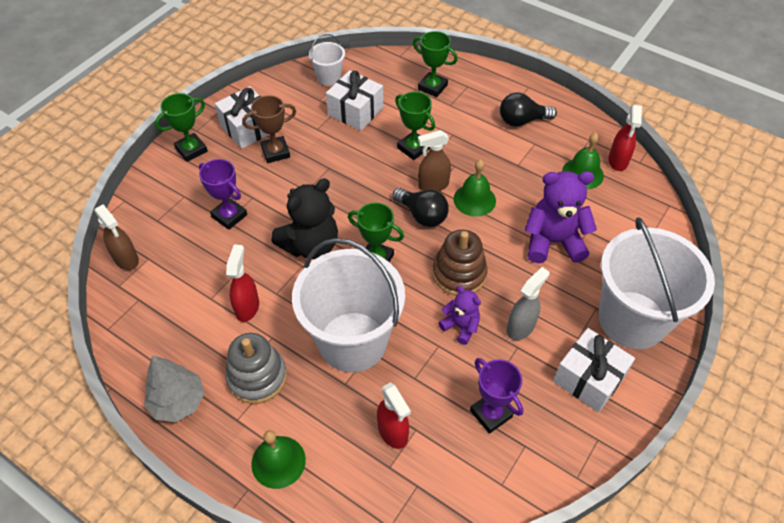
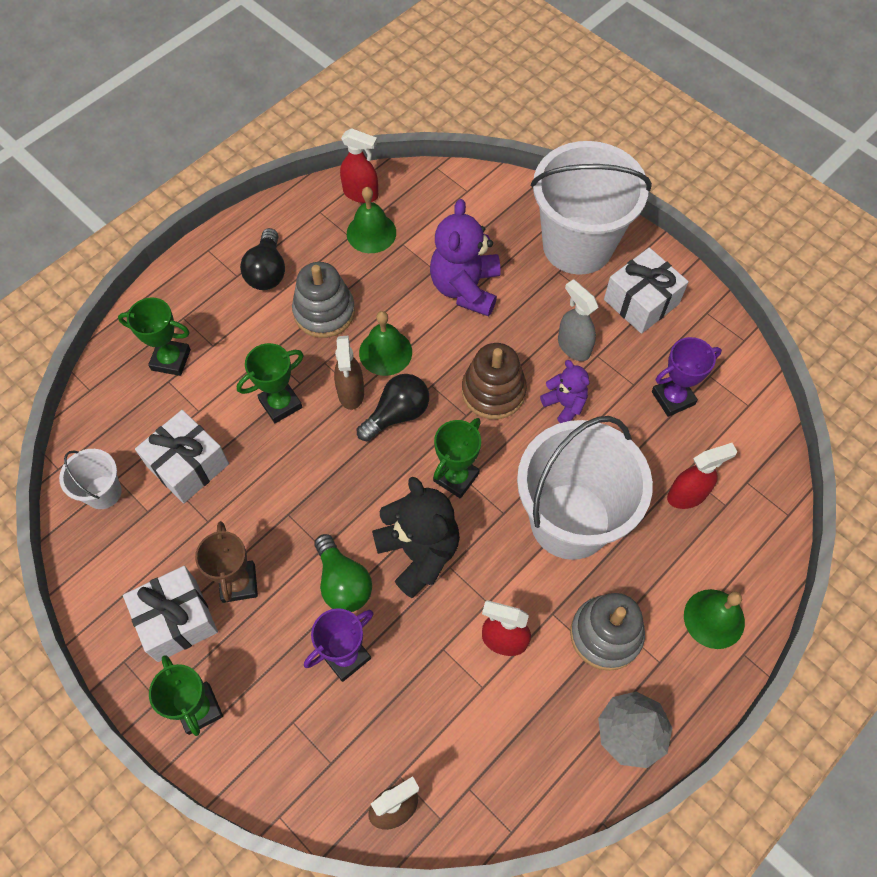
camera: 80 degrees left, 10 degrees up
(282, 206) = (343, 583): none -> green light bulb
(432, 87) = (171, 360): green trophy -> green trophy turned 60 degrees clockwise
(460, 326) = (565, 404): purple teddy bear -> purple teddy bear turned 90 degrees clockwise
(498, 158) = (324, 312): none -> grey stacking toy

